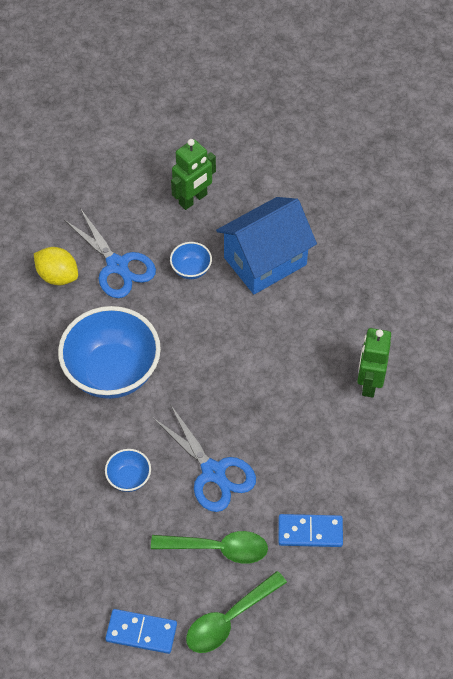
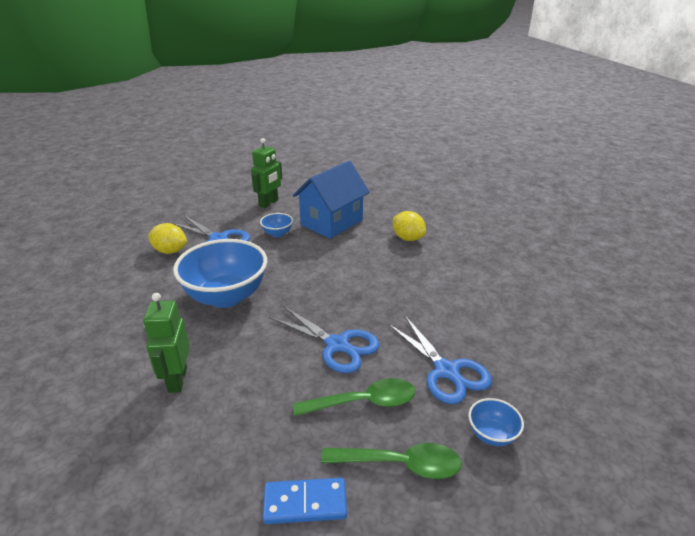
camera: 15 degrees left, 25 degrees down
(129, 478) = (257, 364): blue bowl -> blue bowl (492, 435)
(229, 619) = (400, 464): green spoon -> green spoon turned 120 degrees counterclockwise
(310, 532) = (446, 371): blue domino -> blue scissors
(351, 316) = (408, 238): none -> yellow lemon
(369, 383) = (441, 269): green robot -> green robot (177, 380)

